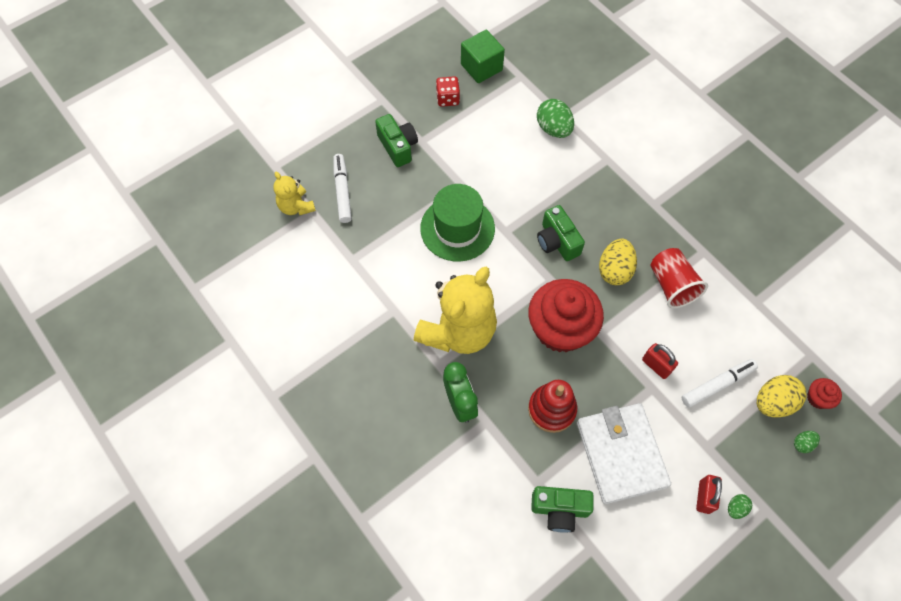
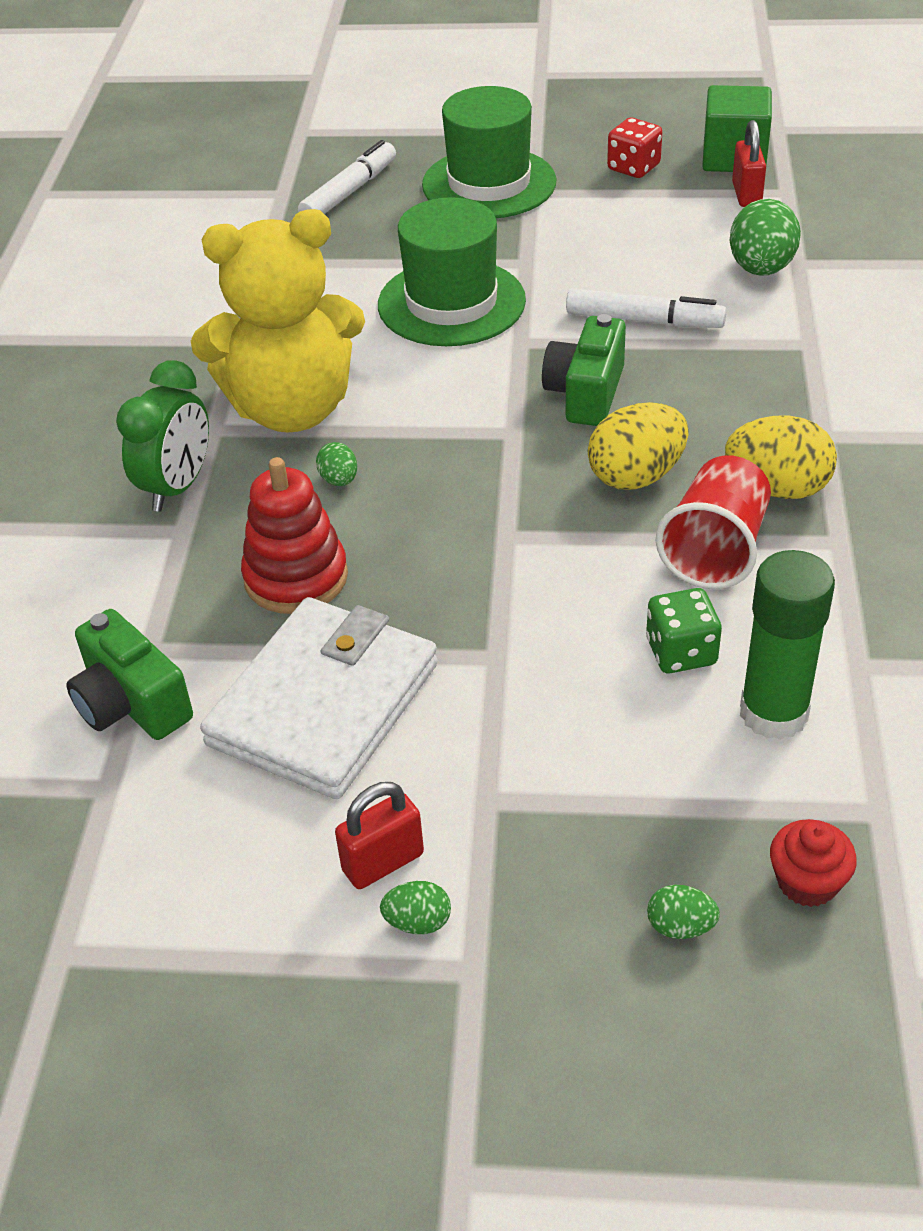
camera: 45 degrees right, 20 degrees down
(296, 206) = (269, 179): yellow teddy bear -> none
(398, 147) = (489, 183): green camera -> green hat
(516, 352) = (339, 480): none -> green egg
(560, 329) = (446, 494): red cupcake -> none
(656, 366) = (543, 633): red padlock -> red padlock (746, 194)
(704, 339) = (681, 652): none -> green dice
(717, 385) = (622, 728): white marker -> white marker (644, 320)
(752, 341) = (773, 713): none -> green glue stick
(773, 402) = (700, 824): yellow egg -> yellow egg (777, 488)

